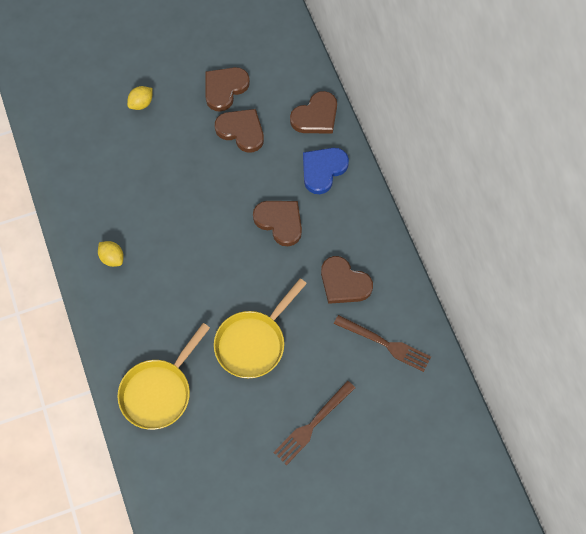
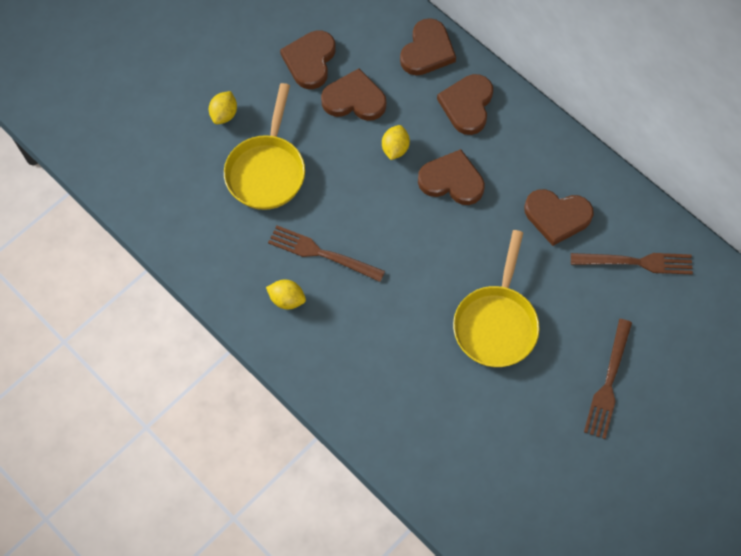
camera: 25 degrees left, 0 degrees up
(155, 235) = (321, 253): none -> brown fork
(159, 392) = (423, 423): yellow pan -> yellow pan (267, 170)
(251, 180) = (395, 149): none -> yellow lemon
(323, 170) = (467, 105): blue heart -> brown heart

